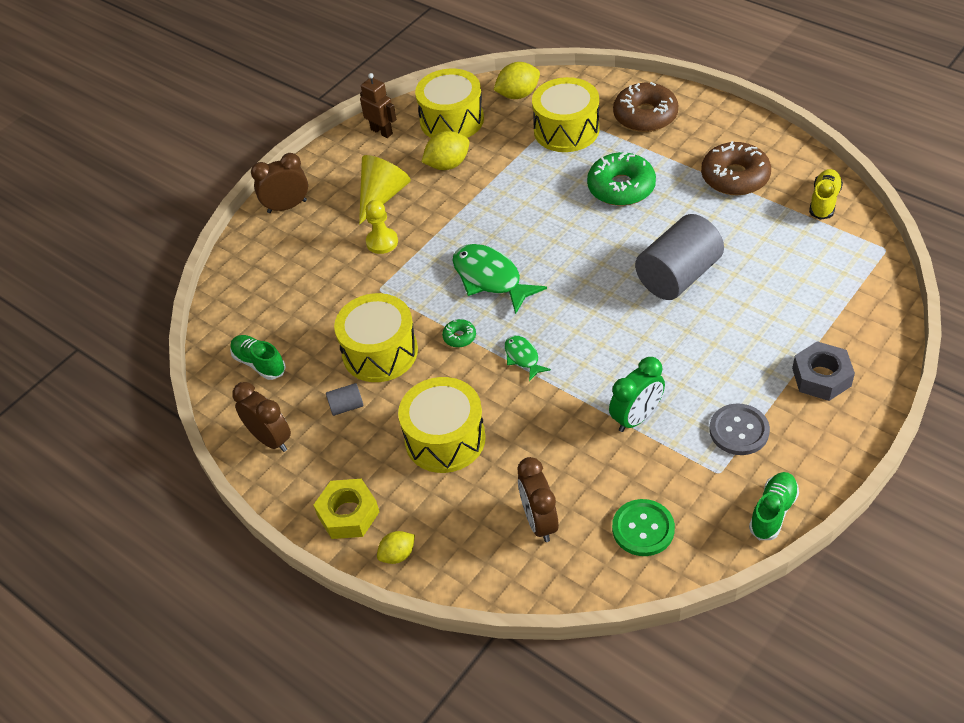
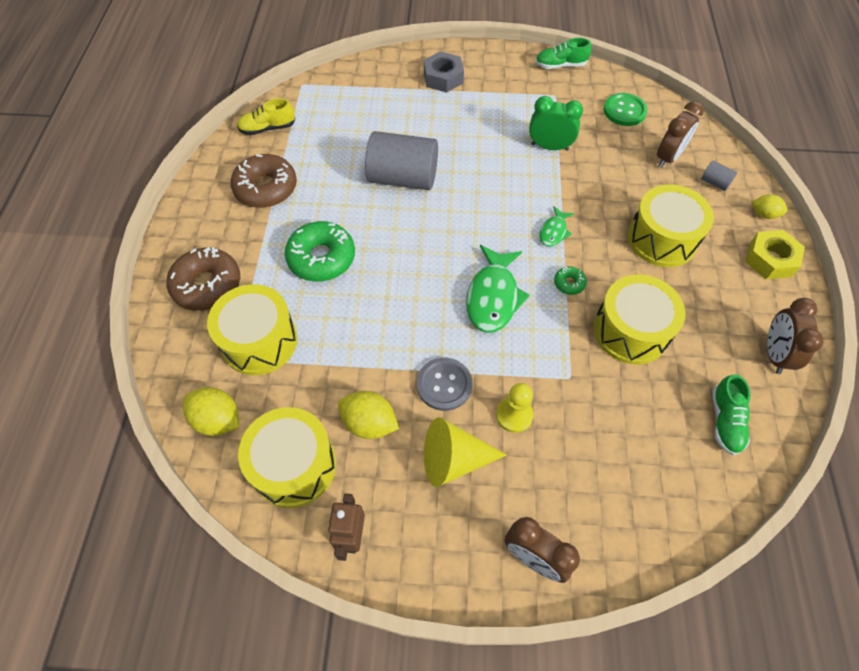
camera: 130 degrees left, 10 degrees up
(346, 406) = (698, 320): grey cylinder -> grey cylinder (714, 182)
(739, 431) = (516, 98): grey button -> grey button (444, 385)

